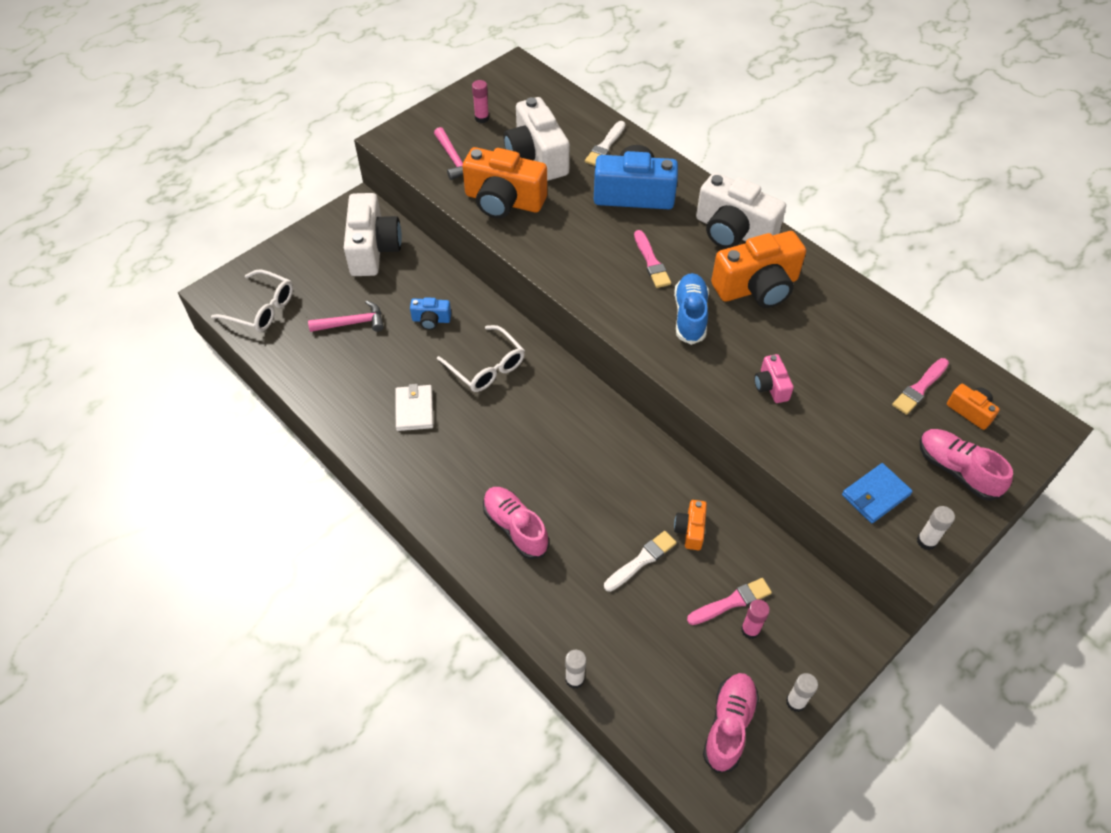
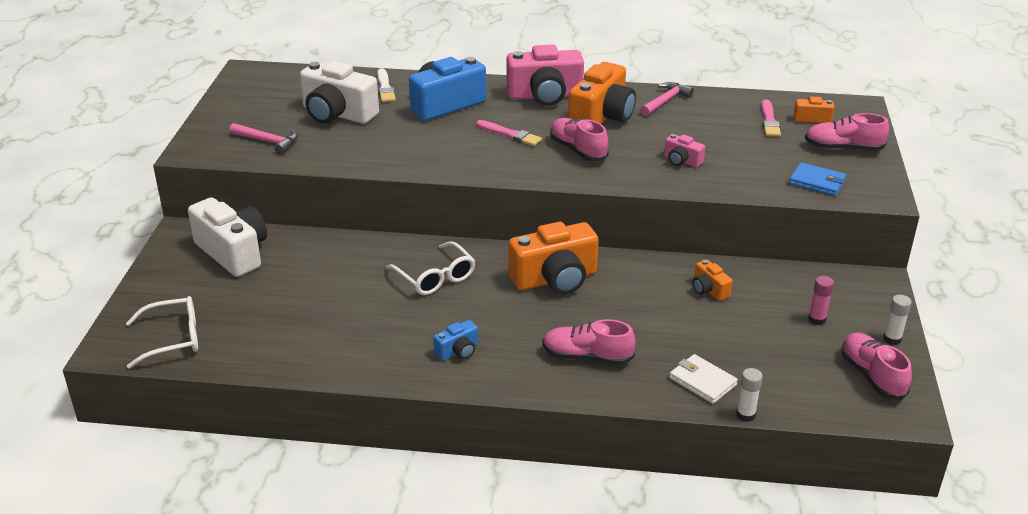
camera: 40 degrees left, 20 degrees down
(352, 323) = (278, 306): pink hammer -> pink hammer (665, 101)
(414, 409) = (409, 332): white wallet -> white wallet (702, 381)
(431, 320) = (348, 272): blue camera -> blue camera (458, 351)
(482, 118) = (257, 110): pink glue stick -> none
(487, 367) = (435, 277): white glasses -> white glasses turned 45 degrees clockwise
(504, 201) = (346, 148): orange camera -> orange camera (555, 279)
(641, 560) = (700, 324): white brush -> none
(690, 316) = (578, 150): blue shoe -> pink shoe
(731, 602) = (786, 312): pink brush -> none
(733, 231) = (545, 96): white camera -> pink camera
(875, 495) = (817, 182): blue wallet -> blue wallet turned 75 degrees counterclockwise
(926, 541) = (874, 188): white glue stick -> none

